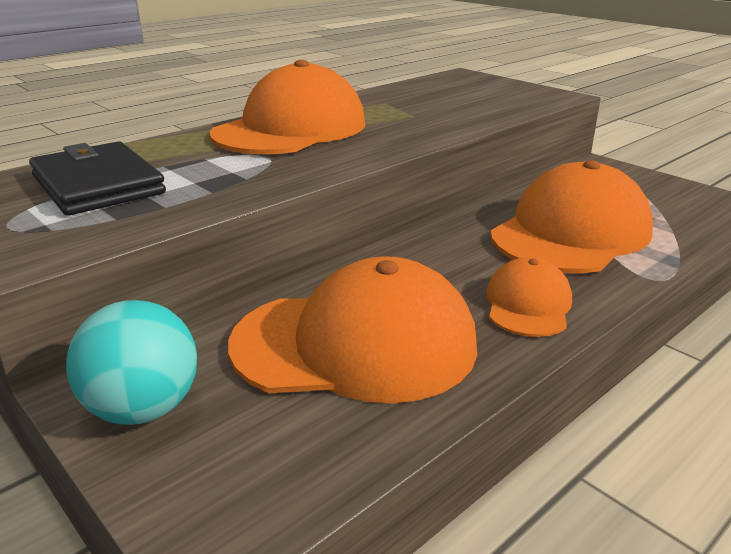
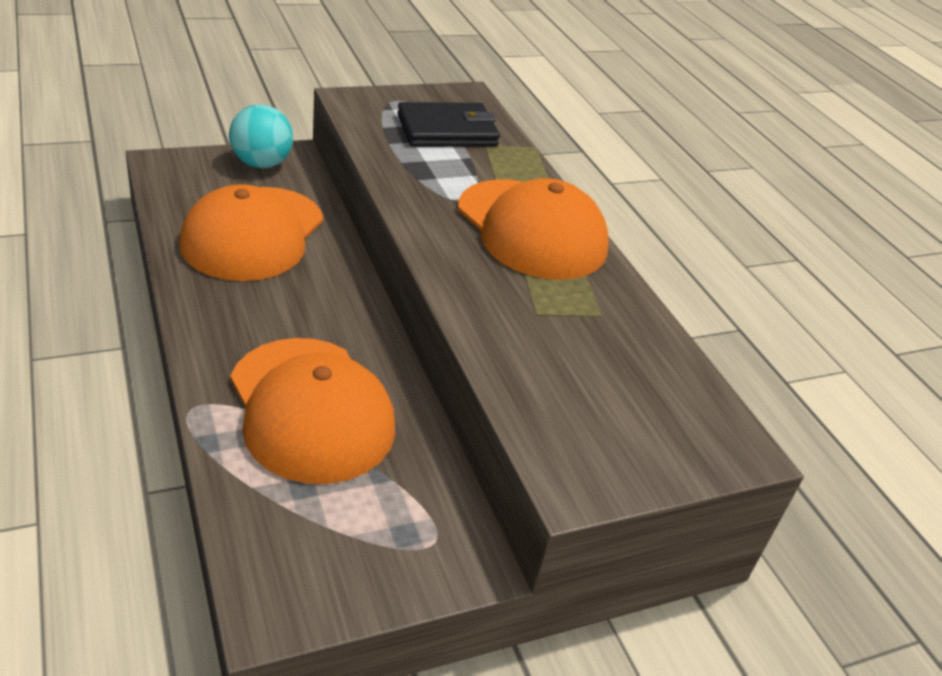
camera: 105 degrees right, 10 degrees up
(528, 304) = (227, 318): orange cap -> none

